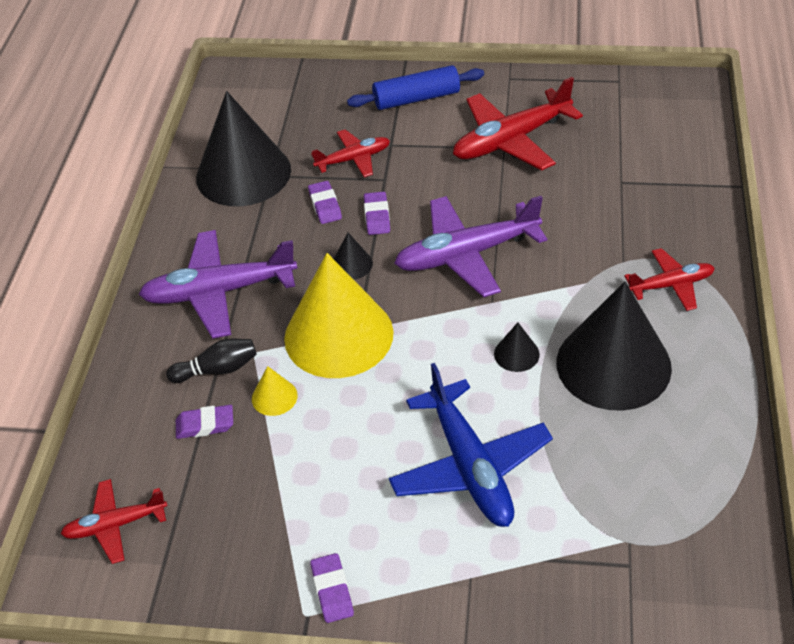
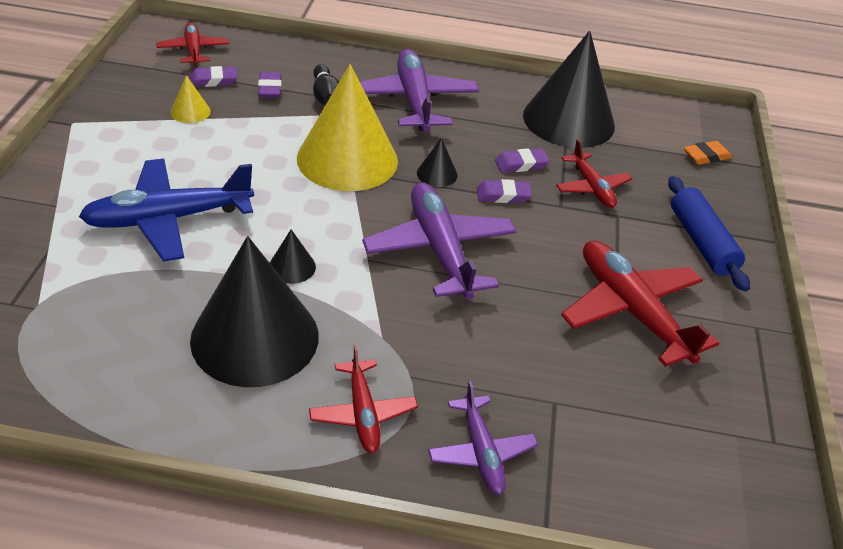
camera: 85 degrees right, 5 degrees down
(274, 397) = (287, 121): yellow cone -> yellow cone (190, 111)
(292, 87) = (706, 156): none -> orange eraser
(332, 590) = (85, 136): purple eraser -> purple eraser (213, 80)
(682, 218) = (481, 452): none -> purple plane

